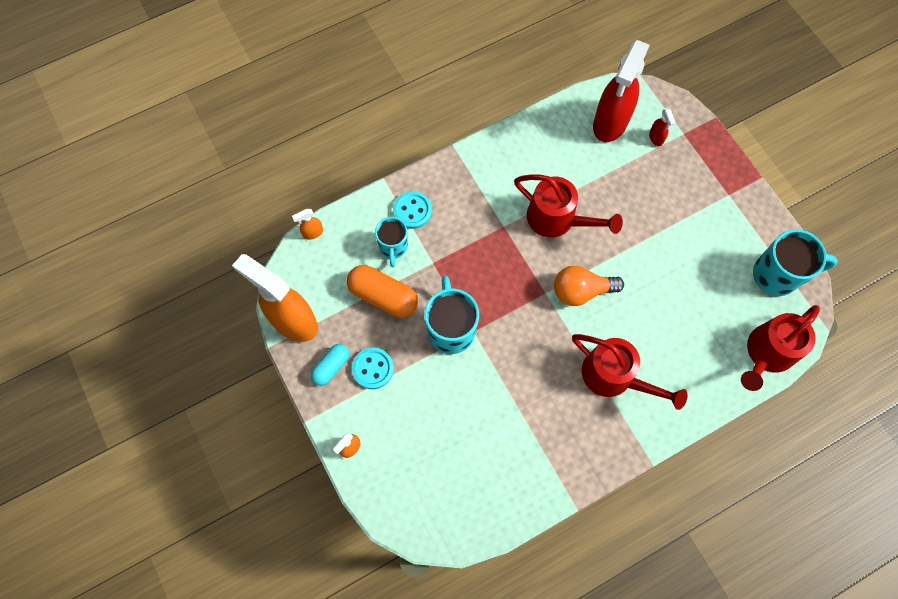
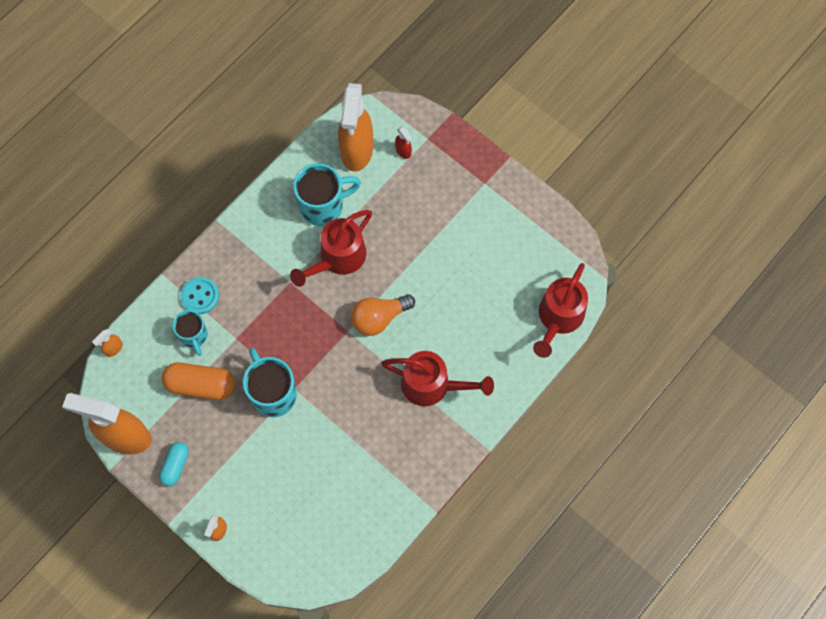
camera: 20 degrees left, 0 degrees up
(373, 368) = (214, 454): turquoise button -> none
(558, 219) = (337, 259): red watering can -> red watering can turned 120 degrees clockwise
(610, 123) = (357, 151): red spray bottle -> orange spray bottle
(777, 275) = (548, 244): turquoise mug -> turquoise mug (323, 206)

